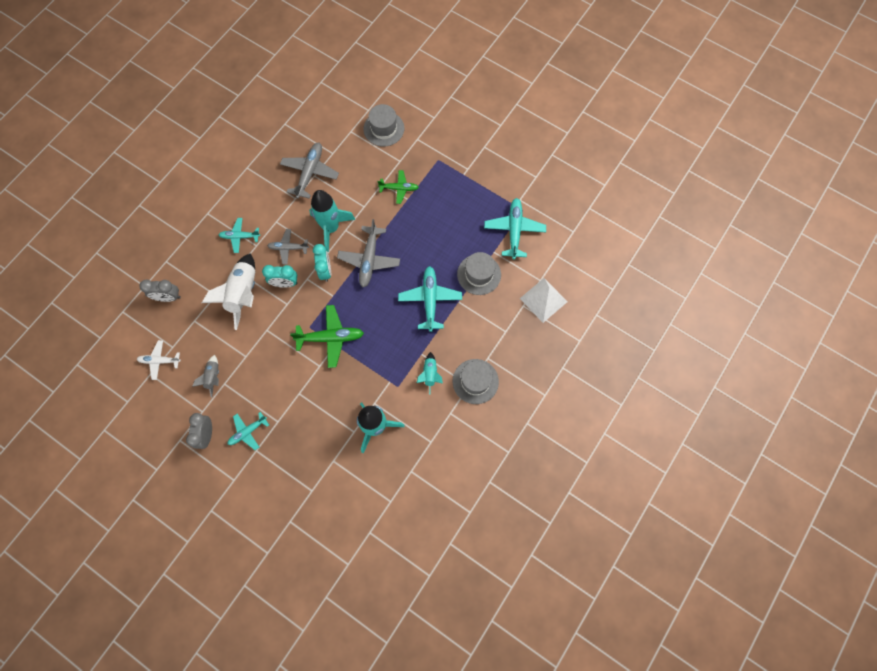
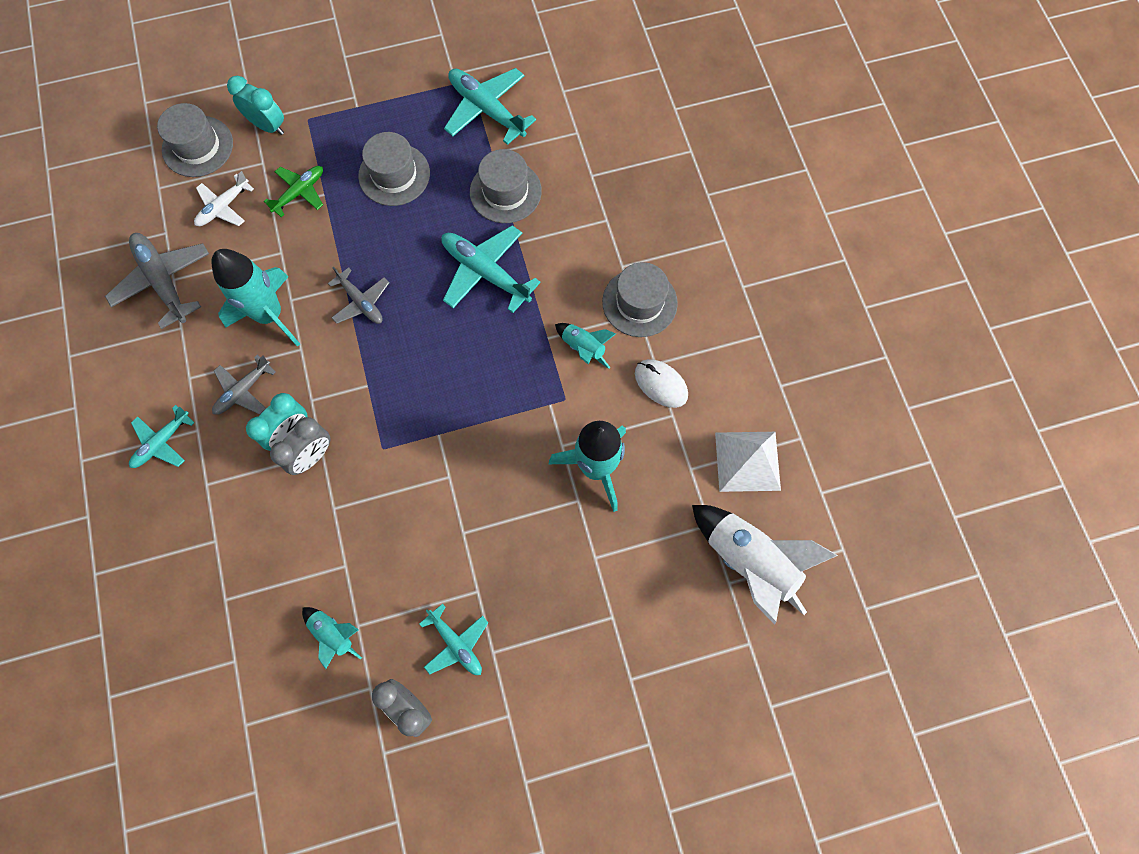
camera: 50 degrees left, 0 degrees up
(159, 361) = (238, 695): white plane -> white plane (223, 207)
(168, 297) = (153, 611): grey clock -> grey clock (312, 456)
(213, 377) = (334, 634): grey rocket -> turquoise rocket
(243, 294) = (251, 500): white rocket -> white rocket (749, 561)
(248, 432) = (456, 644): turquoise plane -> turquoise plane turned 45 degrees counterclockwise
(325, 270) = (323, 367): turquoise clock -> turquoise clock (268, 126)
(331, 338) = (423, 432): green plane -> none
(369, 260) = (361, 302): grey plane -> grey plane, size x0.62
(442, 424) = (661, 384): none -> white mouse
(443, 219) = (394, 175): none -> grey hat
(543, 300) = (605, 148): white pyramid -> white pyramid (747, 461)

